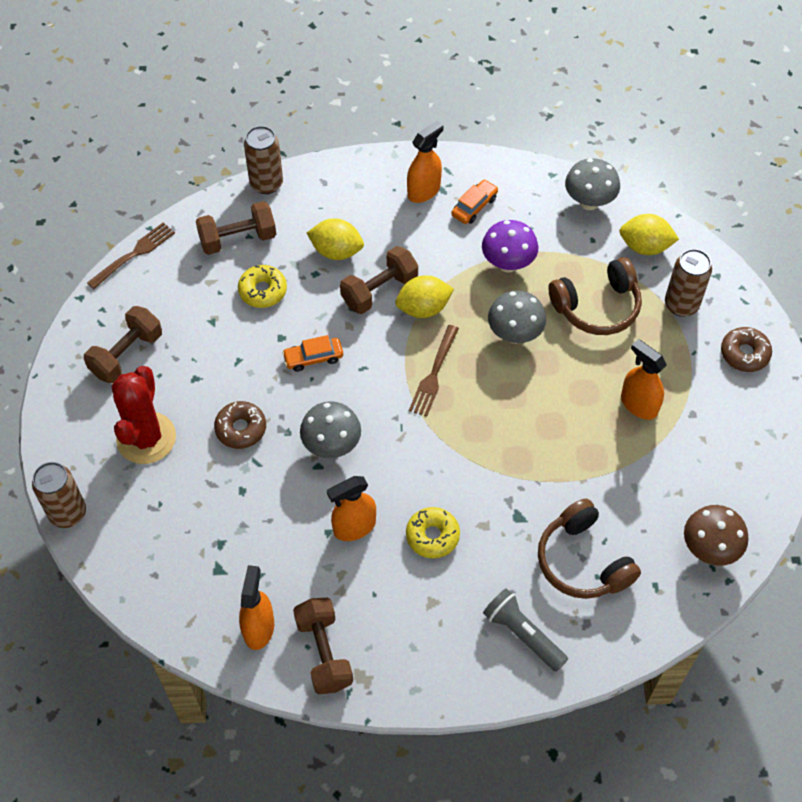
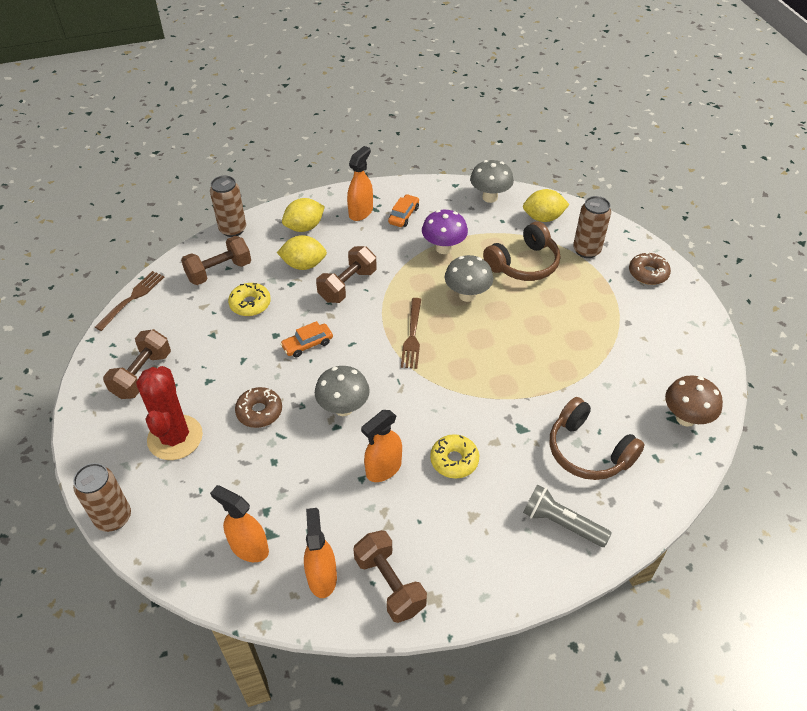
camera: 15 degrees left, 10 degrees down
(423, 308) = (387, 291): yellow lemon -> yellow lemon (304, 227)
(638, 404) = (584, 324): orange spray bottle -> orange spray bottle (249, 547)

